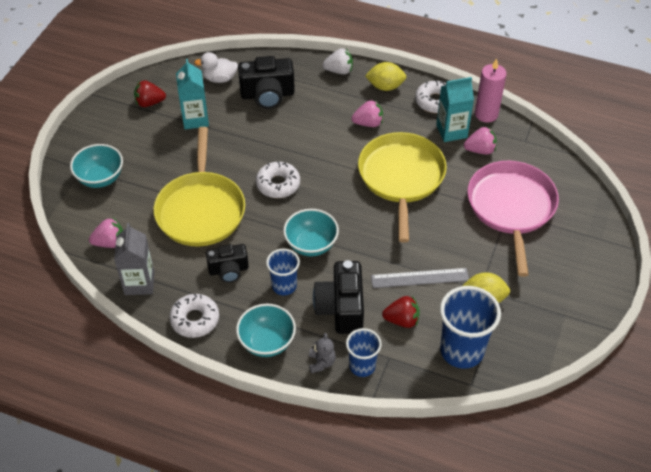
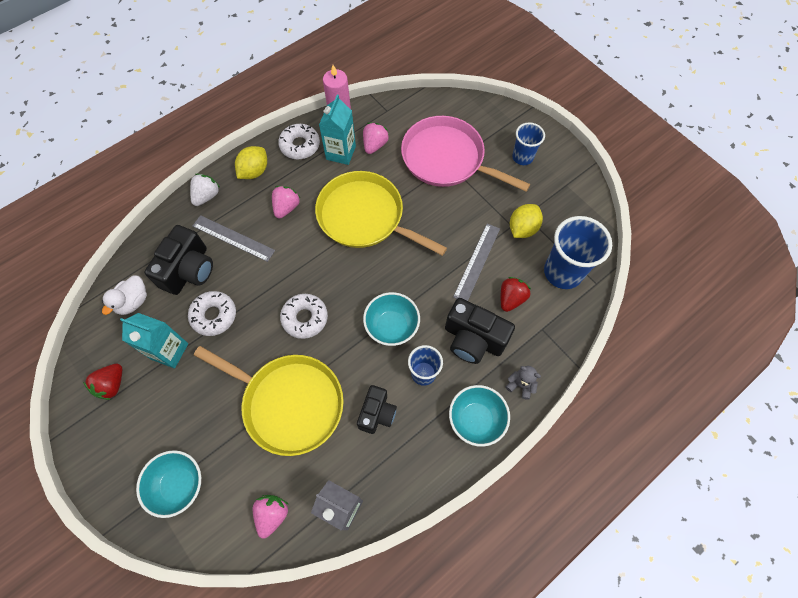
camera: 60 degrees left, 15 degrees up
(195, 319) = (416, 473): white donut -> white donut (214, 315)
(315, 105) = (233, 238): none -> grey ruler
(362, 366) = (540, 354): blue cup -> blue cup (522, 157)

